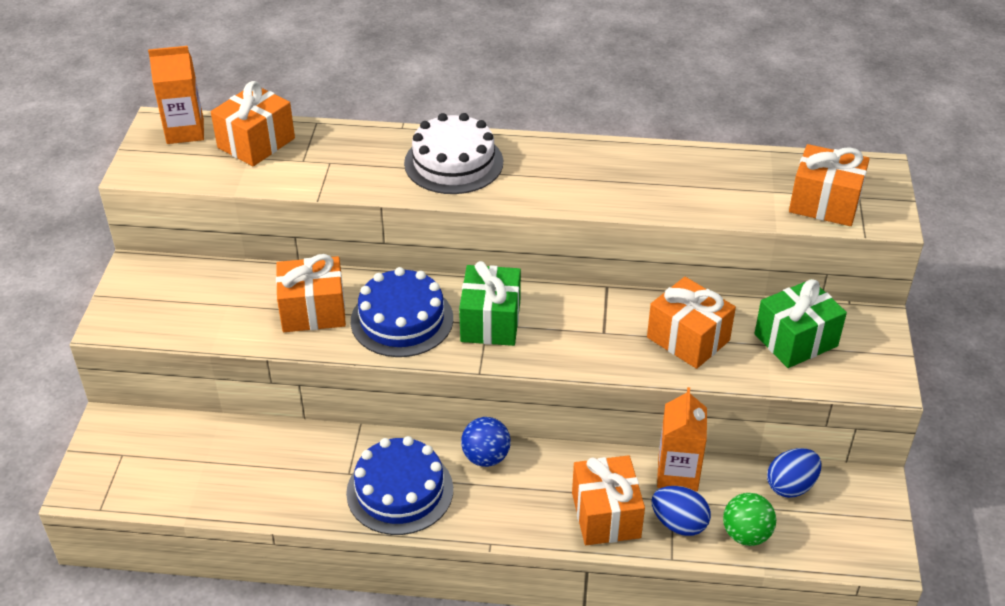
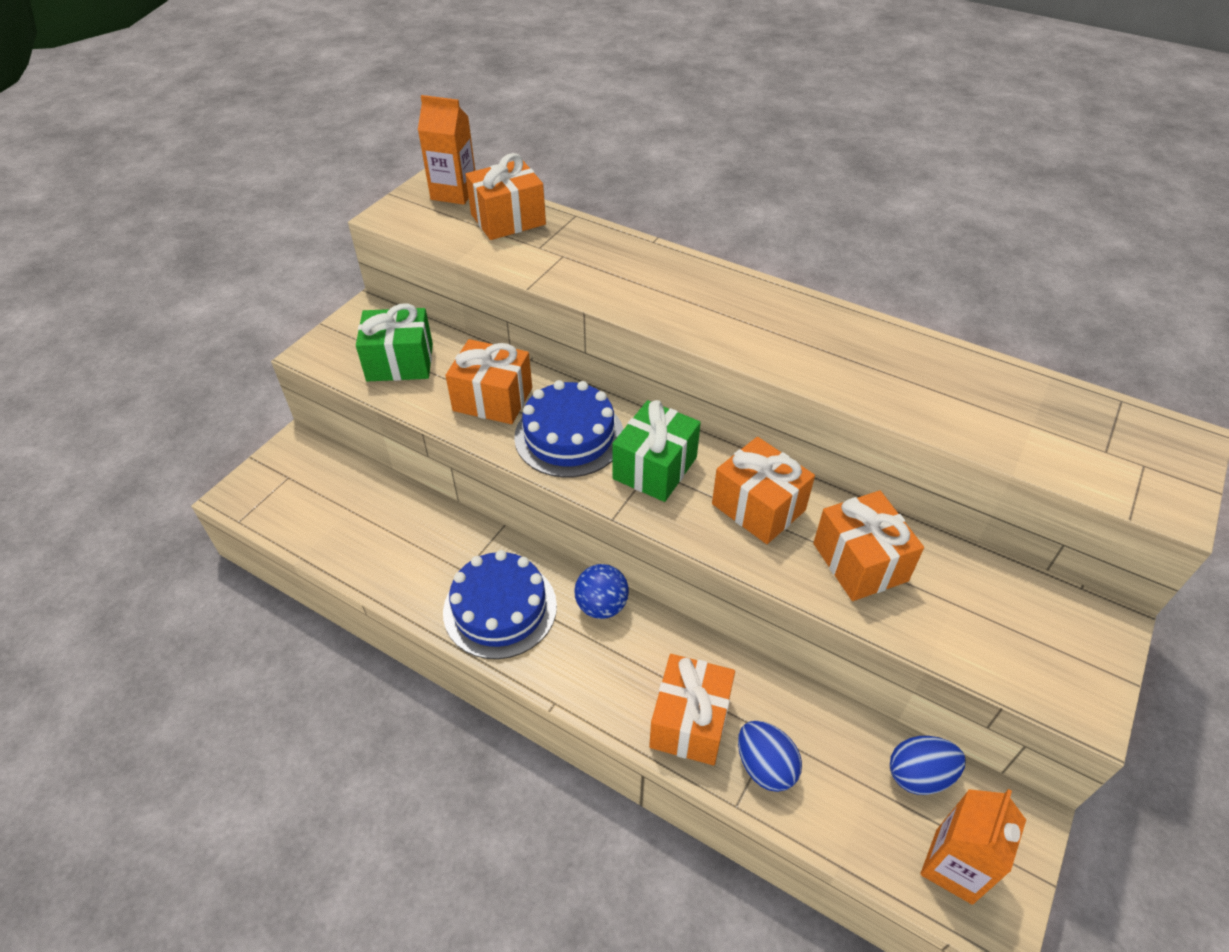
camera: 25 degrees right, 5 degrees up
(453, 162) = (683, 289): white cake -> none
(677, 474) = (793, 706): orange carton -> orange carton (954, 866)
(746, 534) = (836, 814): green ball -> none
(795, 340) = (991, 609): green gift -> green gift (400, 362)
(824, 203) = (1093, 459): orange gift -> orange gift (758, 507)

